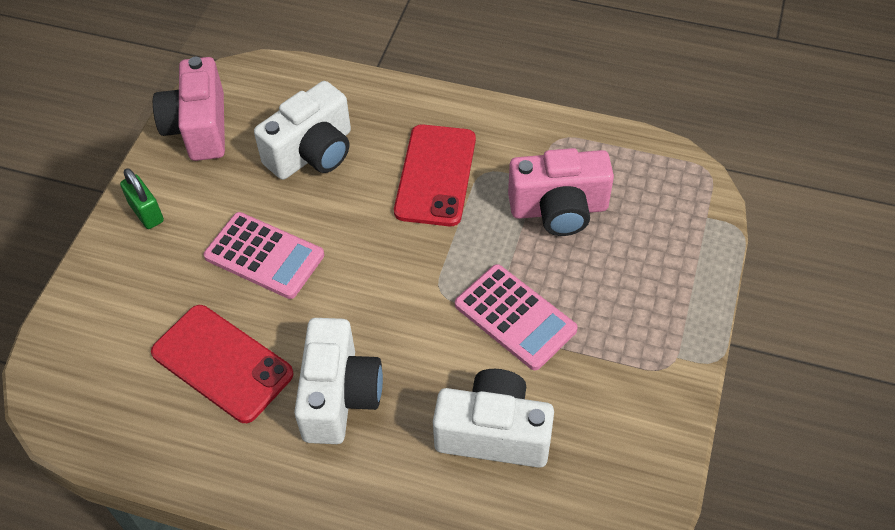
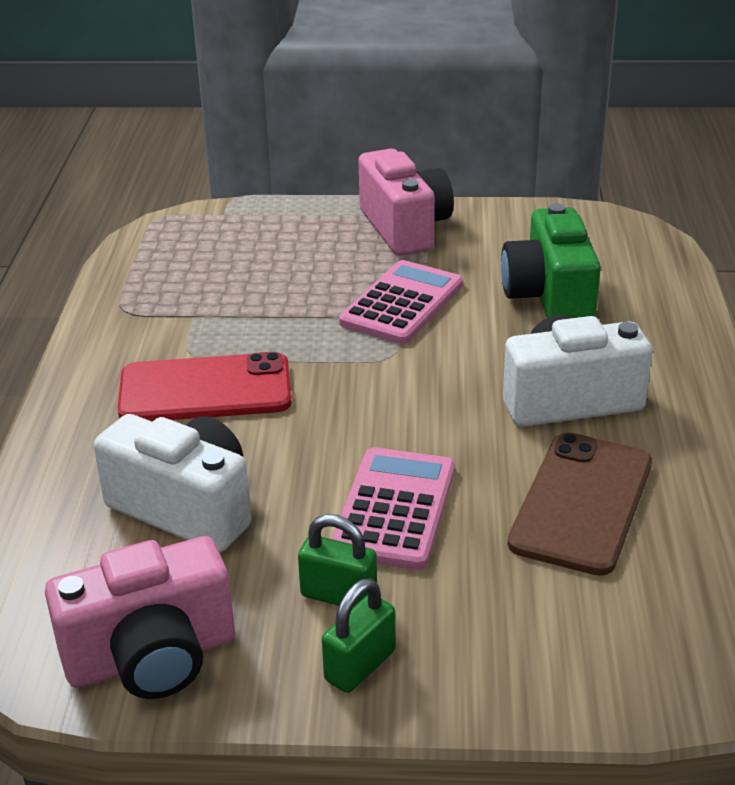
camera: 105 degrees left, 20 degrees down
(203, 213) = (339, 595): none -> green padlock
(222, 363) = (582, 503): red phone -> brown phone
(493, 433) = (549, 297): white camera -> green camera
(559, 209) = (238, 296): pink camera -> pink camera (405, 228)

